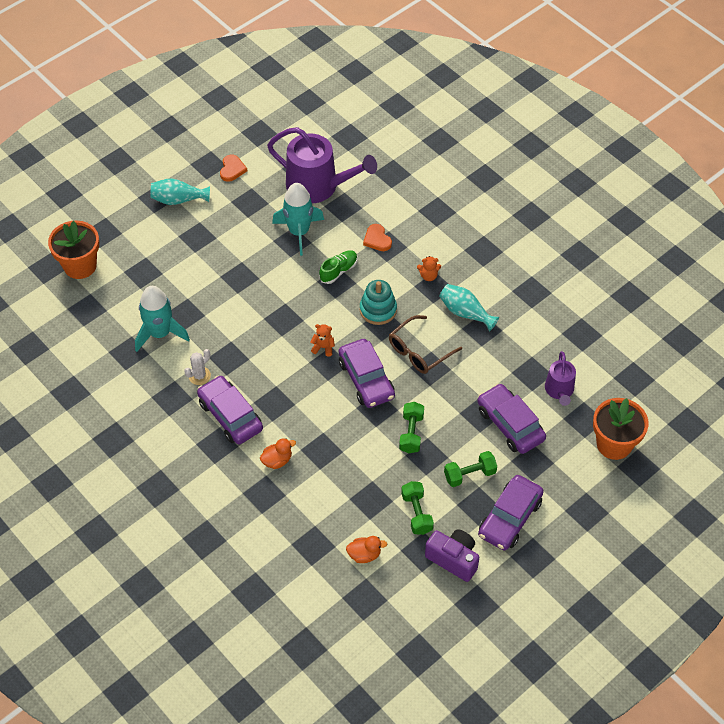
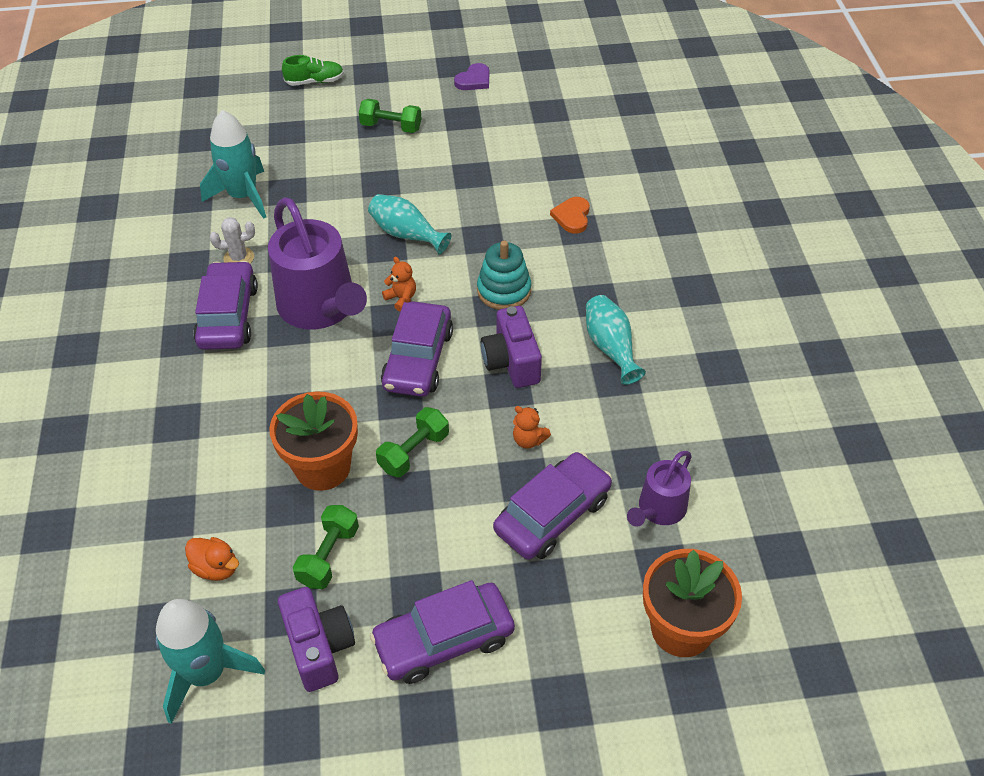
camera: 35 degrees right, 5 degrees down
(80, 266) = (233, 98): orange flower pot -> orange flower pot (323, 467)
(178, 200) = (390, 83): turquoise vase -> turquoise vase (406, 234)
(232, 169) = (474, 80): orange heart -> purple heart
(277, 460) = (228, 393): orange duck -> none
(299, 232) = (488, 169): turquoise rocket -> turquoise rocket (206, 673)
(318, 186) = (553, 134): purple watering can -> purple watering can (321, 307)
(338, 271) = (496, 228): green shoe -> green shoe (315, 82)
(419, 351) = (511, 362): brown glasses -> purple camera
(428, 276) = (600, 284): orange teddy bear -> orange teddy bear (528, 440)
(469, 474) = (441, 548): green dumbbell -> green dumbbell (391, 127)
(510, 424) = (552, 515): purple car -> purple car turned 45 degrees clockwise

